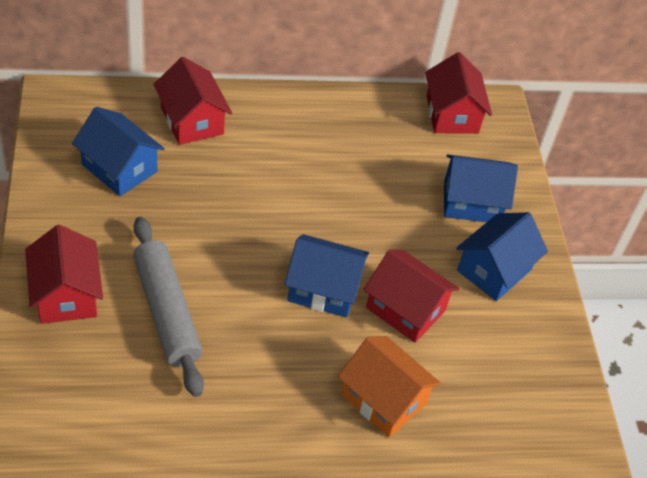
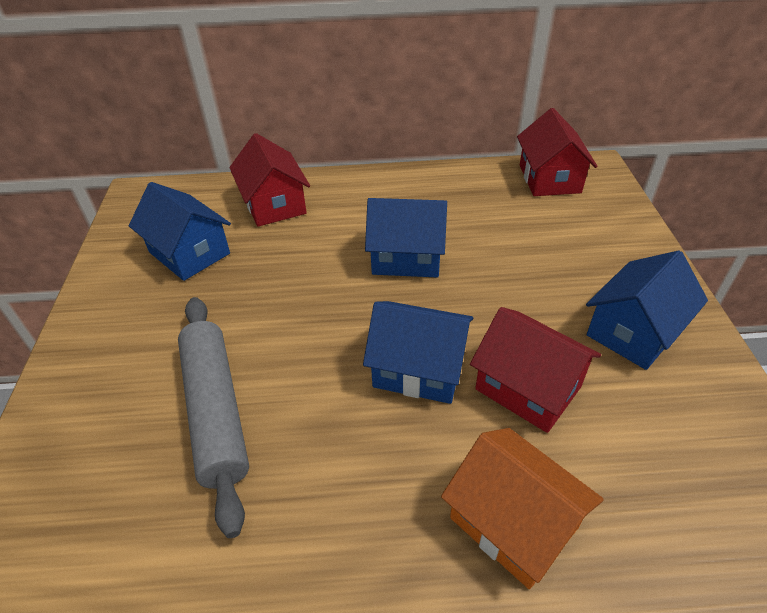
camera: 10 degrees right, 5 degrees down
(66, 294) = (93, 396): red house -> none
(471, 202) = (588, 259): blue house -> blue house (406, 257)

